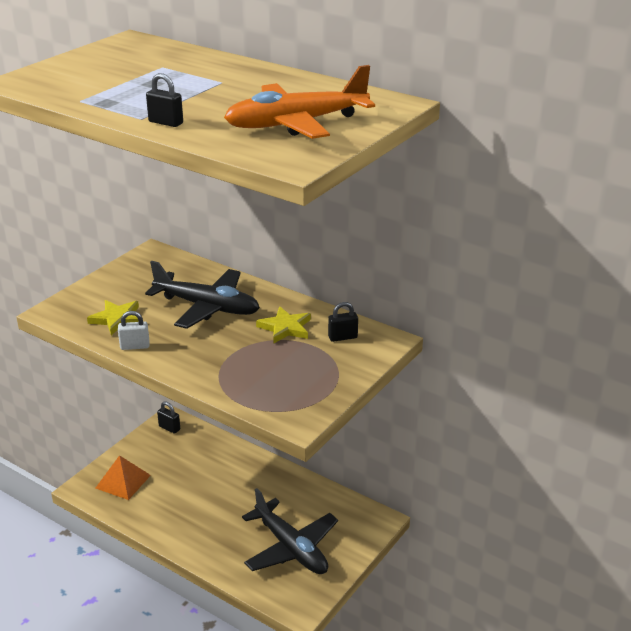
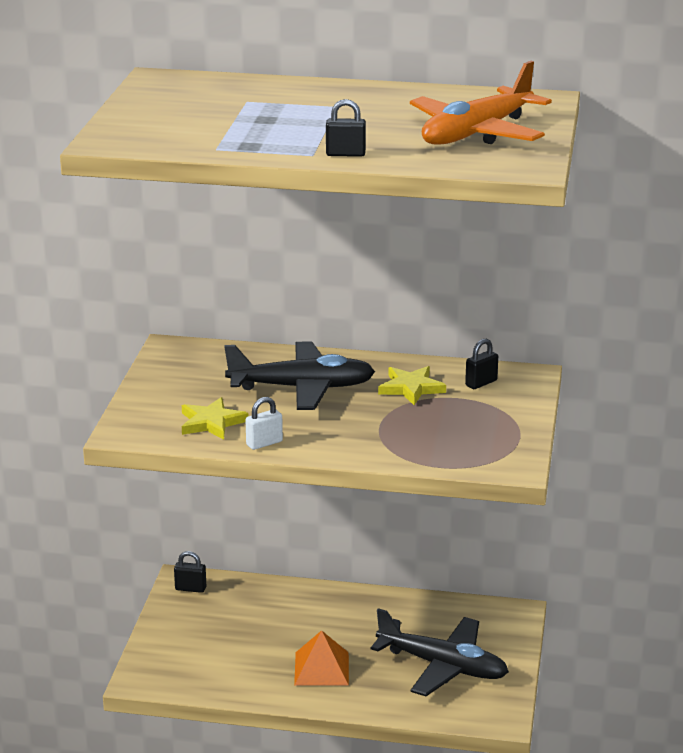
camera: 25 degrees left, 5 degrees down
(123, 481) = (185, 659): orange pyramid -> orange pyramid (321, 668)

